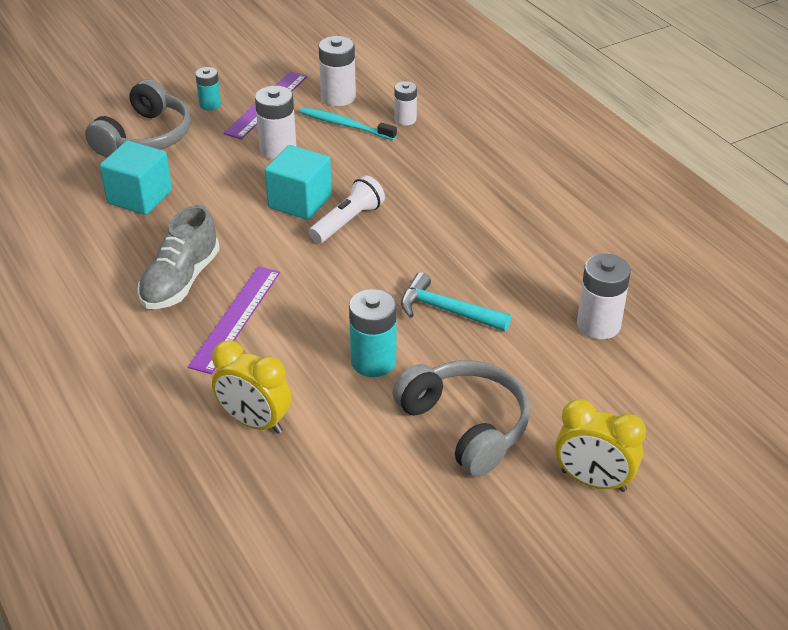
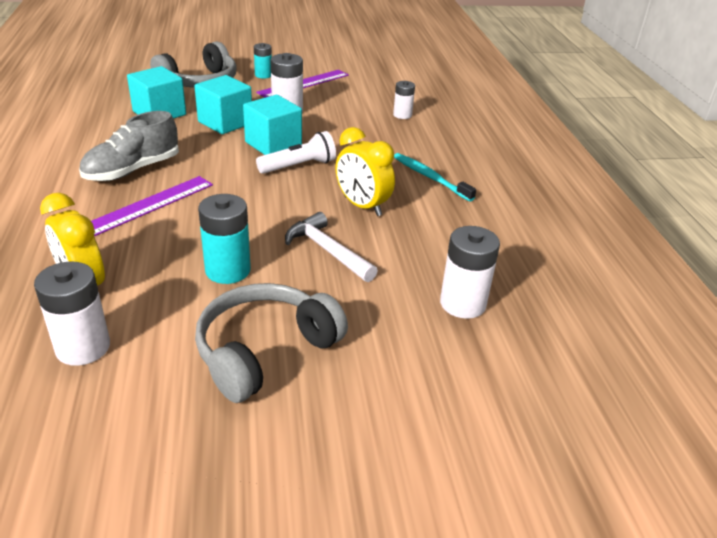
camera: 20 degrees right, 5 degrees down
(225, 188) = (225, 123): none -> turquoise cube
(338, 97) = (361, 91): white battery -> white battery (83, 347)
(345, 125) = (352, 108): turquoise toothbrush -> turquoise toothbrush (430, 177)
(447, 310) = (327, 250): turquoise hammer -> white hammer
(466, 425) = (264, 351): grey headphones -> grey headphones turned 120 degrees counterclockwise
(593, 481) = (352, 451): yellow clock -> yellow clock (362, 206)

